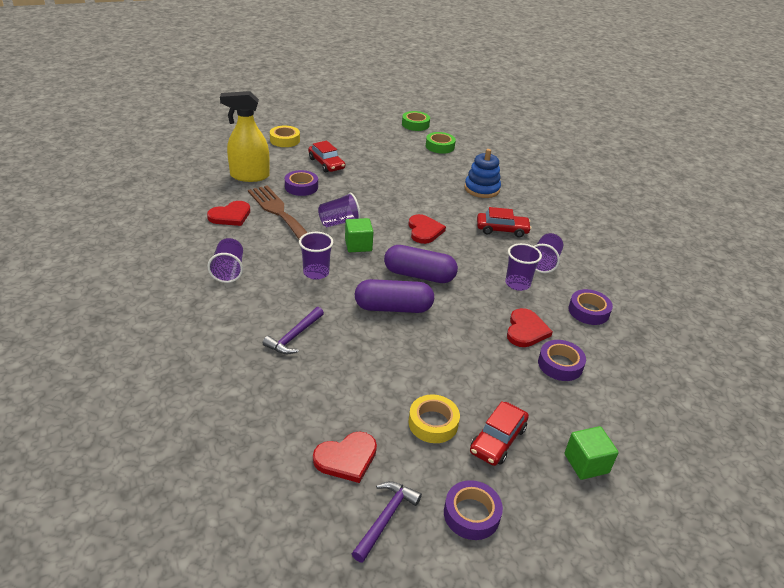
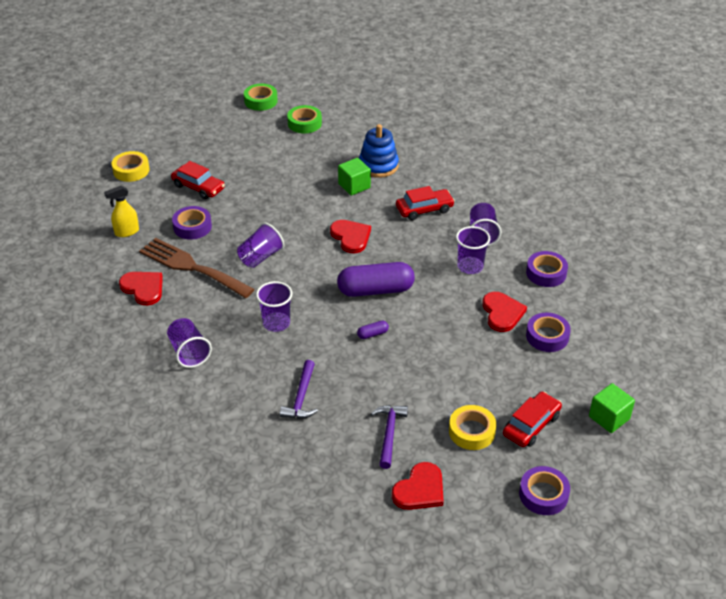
camera: 20 degrees left, 5 degrees up
(230, 216) = (143, 288): red heart -> red heart turned 75 degrees counterclockwise
(249, 176) = (126, 232): yellow spray bottle -> yellow spray bottle, size x0.54
(358, 245) = (297, 277): green cube -> green cube (354, 186)
(385, 518) = (480, 525): purple hammer -> purple hammer (389, 434)
(393, 308) = (372, 334): purple capsule -> purple capsule, size x0.41
(497, 440) = (531, 425): red car -> red car turned 150 degrees counterclockwise

